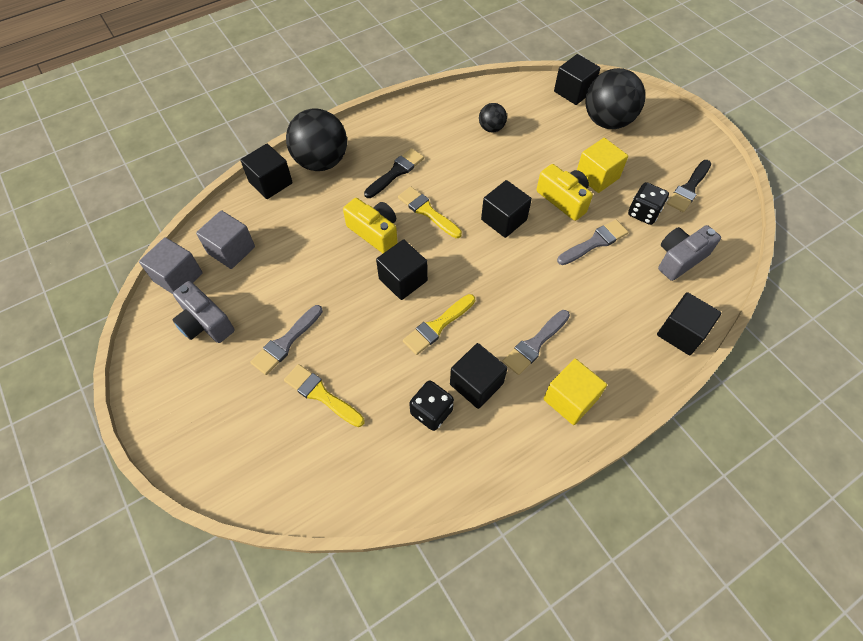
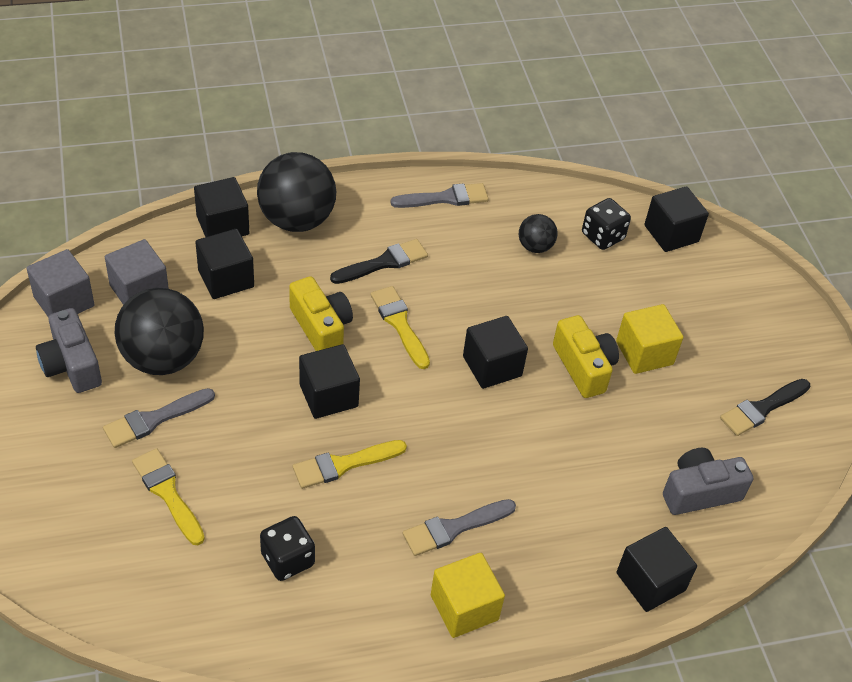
camera: 15 degrees right, 10 degrees down
(476, 384) = (358, 548): black cube -> black cube (226, 278)
(594, 242) = (596, 433): grey brush -> grey brush (445, 198)
(607, 121) = (697, 287): black ball -> black ball (163, 358)
(643, 213) = (682, 419): black dice -> black dice (602, 236)

